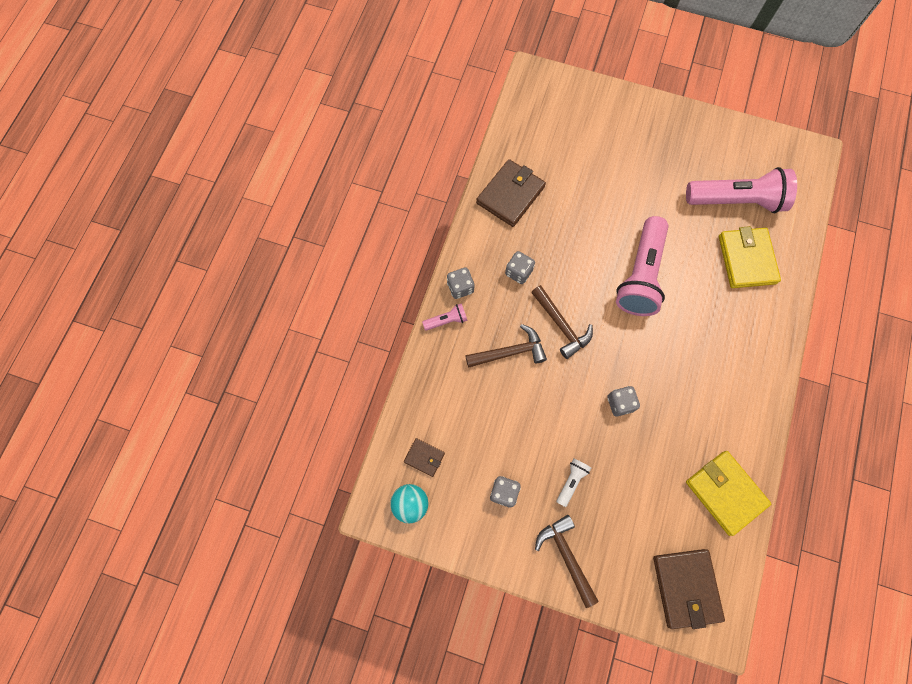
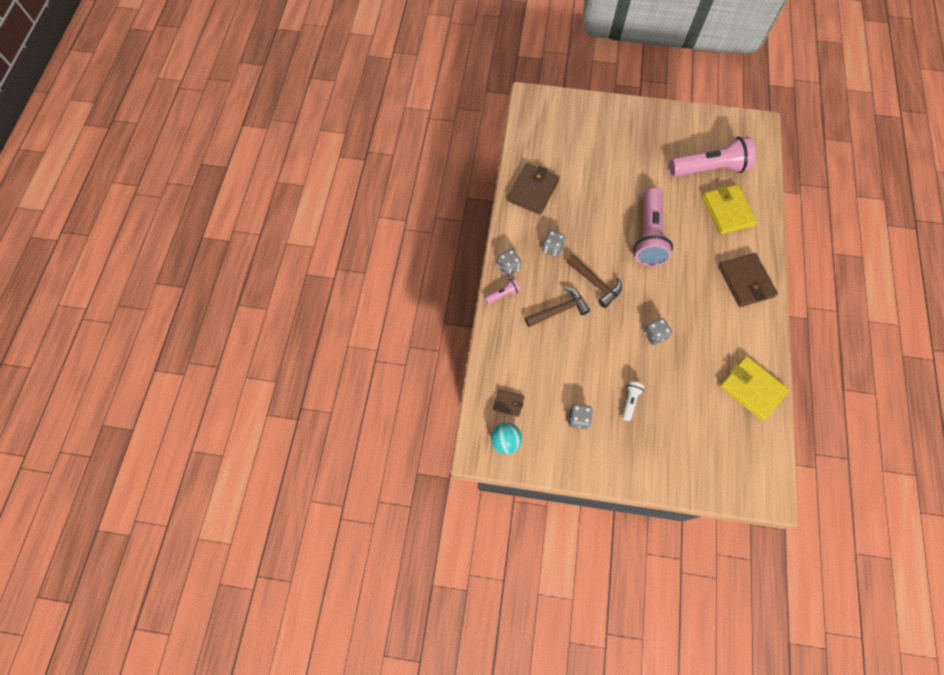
camera: 10 degrees left, 5 degrees down
(566, 556) = (639, 459): brown hammer -> none
(686, 587) = (738, 467): brown wallet -> brown wallet (745, 281)

